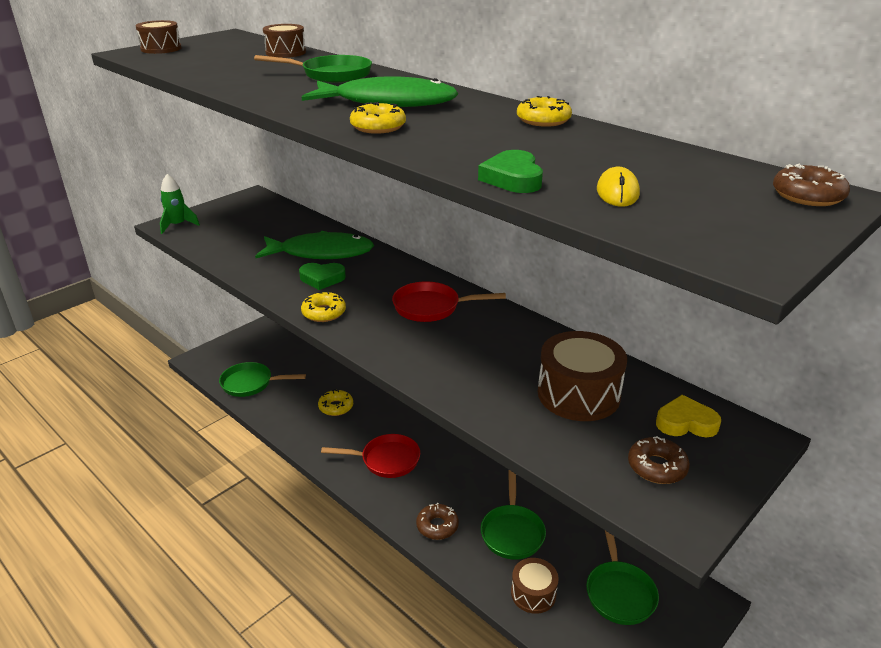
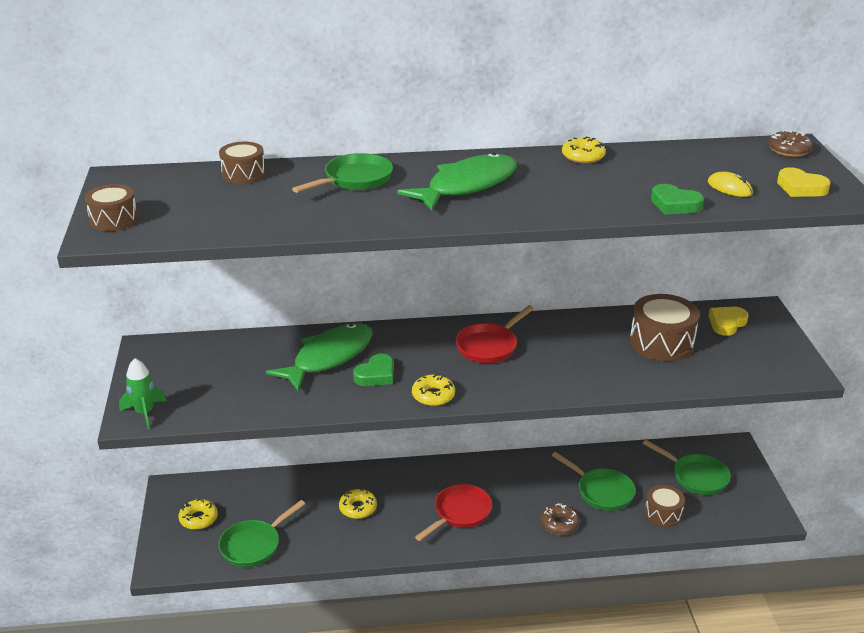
camera: 50 degrees left, 0 degrees up
(378, 127) = (519, 207): yellow donut -> yellow donut (198, 519)
(657, 467) = (754, 354): brown donut -> none
(711, 227) = (800, 188): none -> yellow heart

